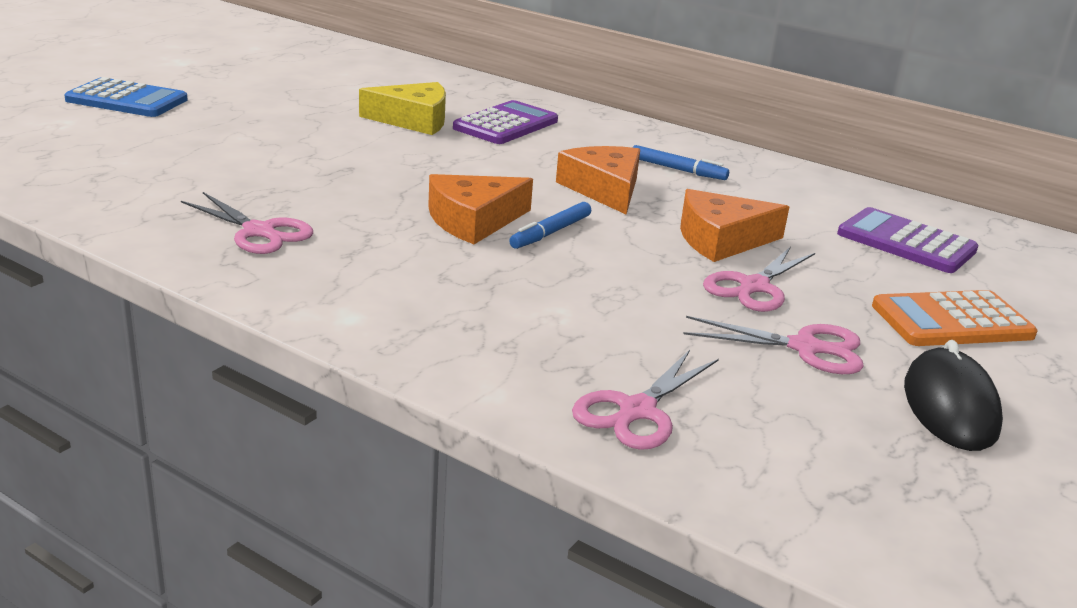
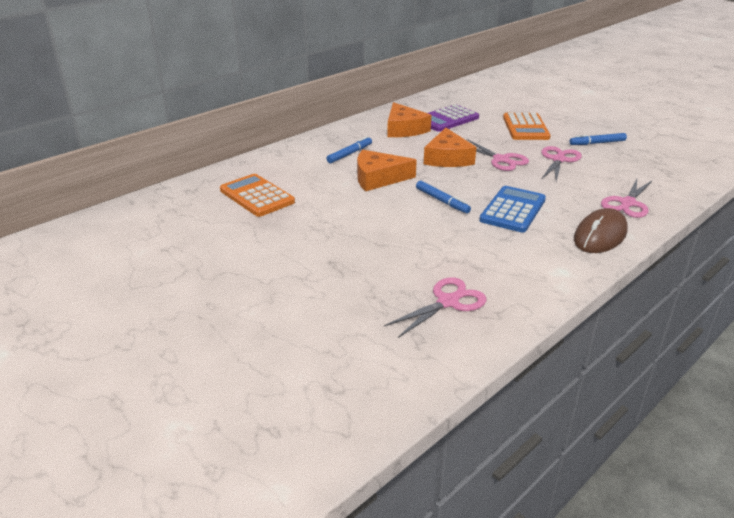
camera: 75 degrees left, 5 degrees up
(127, 100) = (118, 386): blue calculator -> blue calculator (512, 210)
(413, 120) = (235, 230): yellow cheese -> none
(473, 220) = (425, 223): orange cheese -> orange cheese (404, 129)
(482, 363) = (600, 235): none -> brown mouse
(506, 124) = (256, 196): purple calculator -> orange calculator
(637, 411) = (627, 203): pink scissors -> pink scissors turned 75 degrees clockwise
(950, 406) = (597, 143): black mouse -> blue marker

